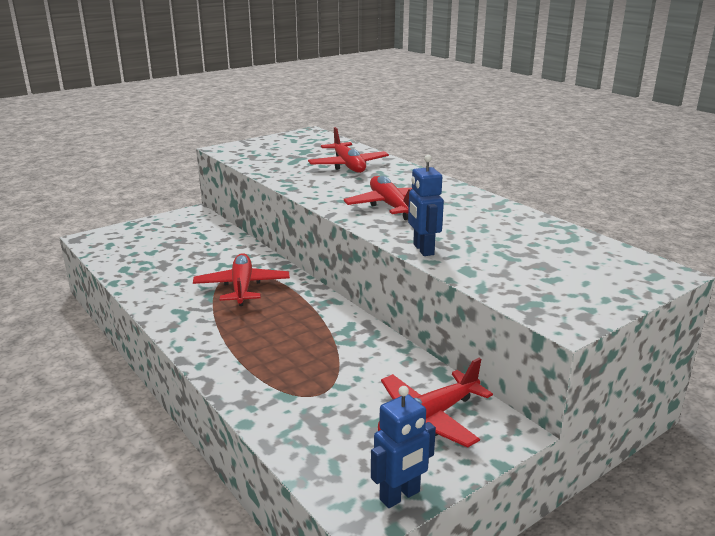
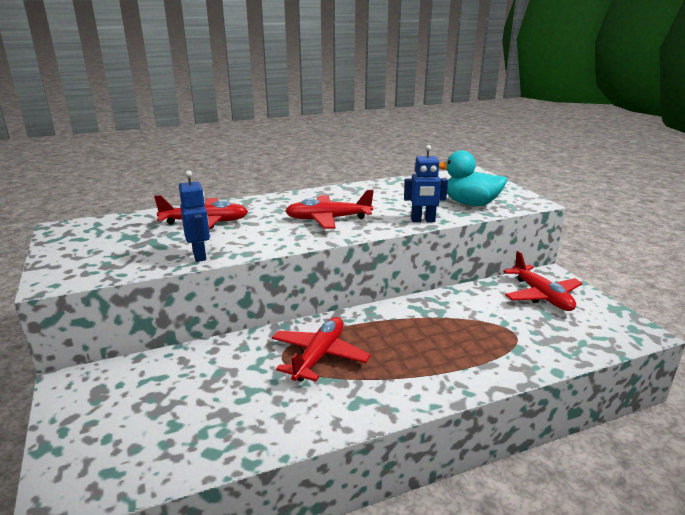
camera: 75 degrees left, 0 degrees up
(242, 287) = (319, 356): red plane -> red plane turned 105 degrees clockwise
(400, 496) = (622, 318): blue robot -> blue robot (200, 255)
(510, 275) = (470, 204): none -> turquoise duck

